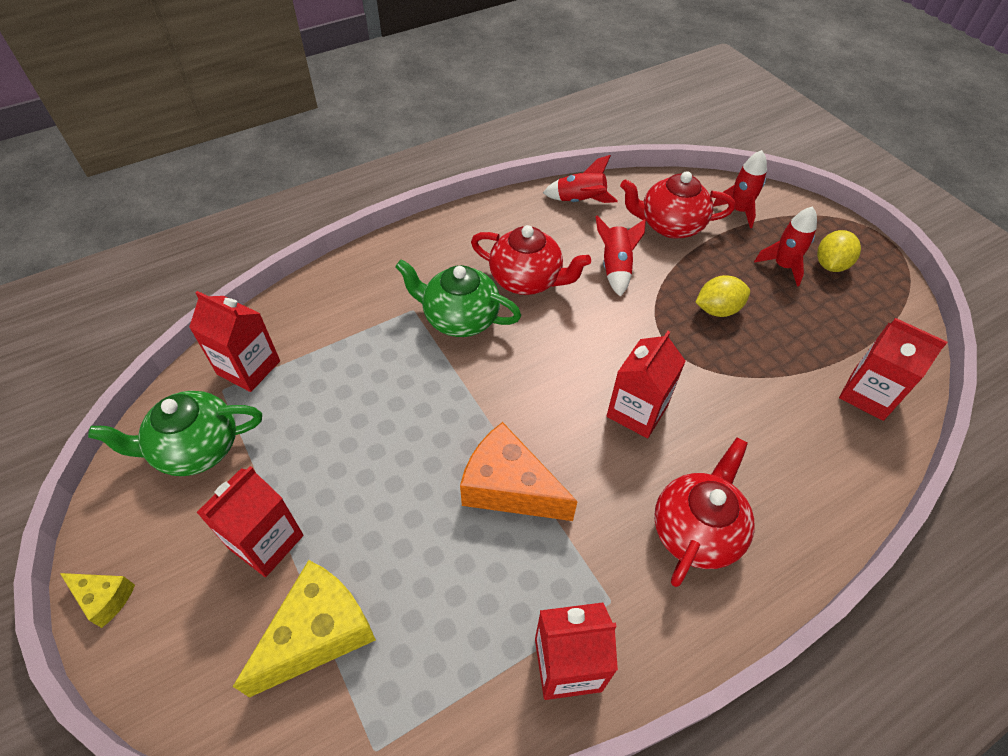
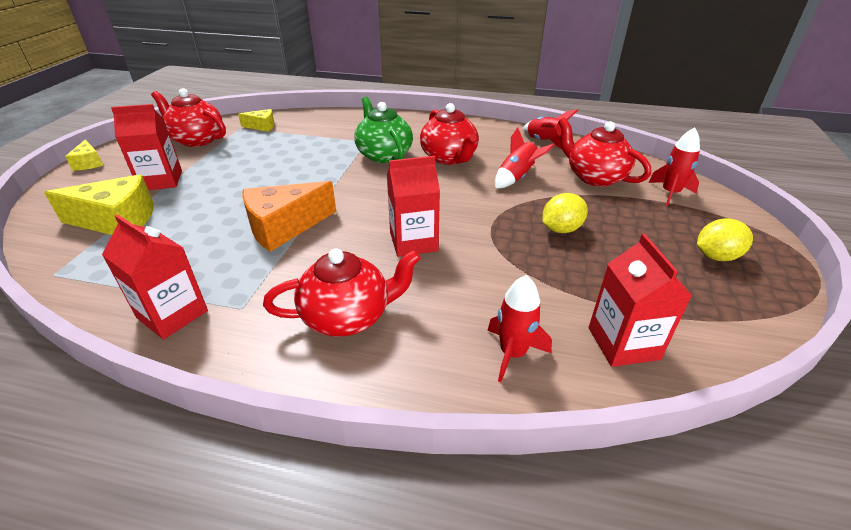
camera: 45 degrees right, 15 degrees down
(196, 448) = (197, 140): green teapot -> red teapot
(248, 367) = (262, 126): red carton -> yellow cheese
(509, 488) = (284, 227): orange cheese -> orange cheese turned 105 degrees counterclockwise
(717, 309) = (561, 229): yellow lemon -> yellow lemon turned 60 degrees counterclockwise
(783, 266) = (663, 236): red rocket -> red rocket (512, 353)

